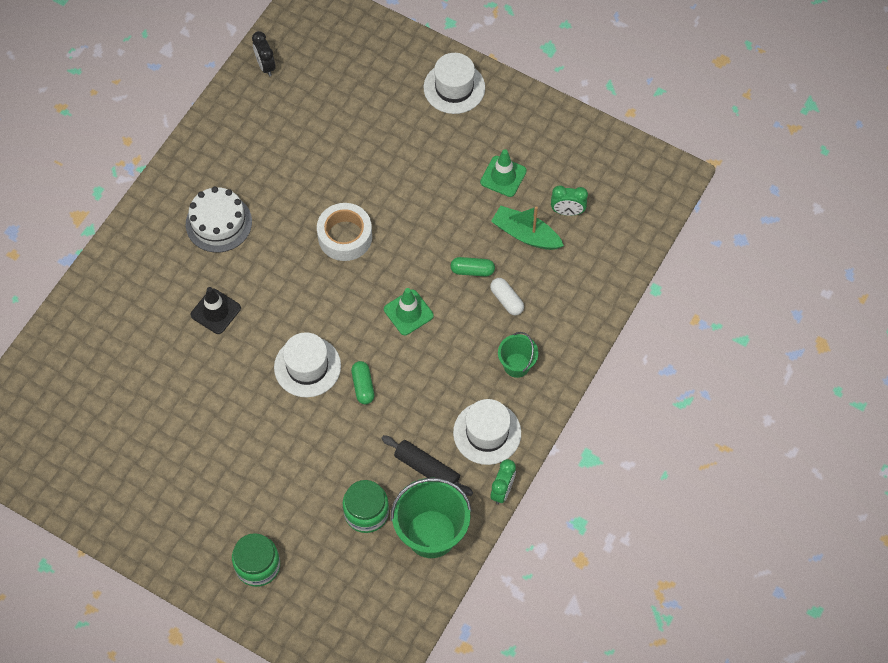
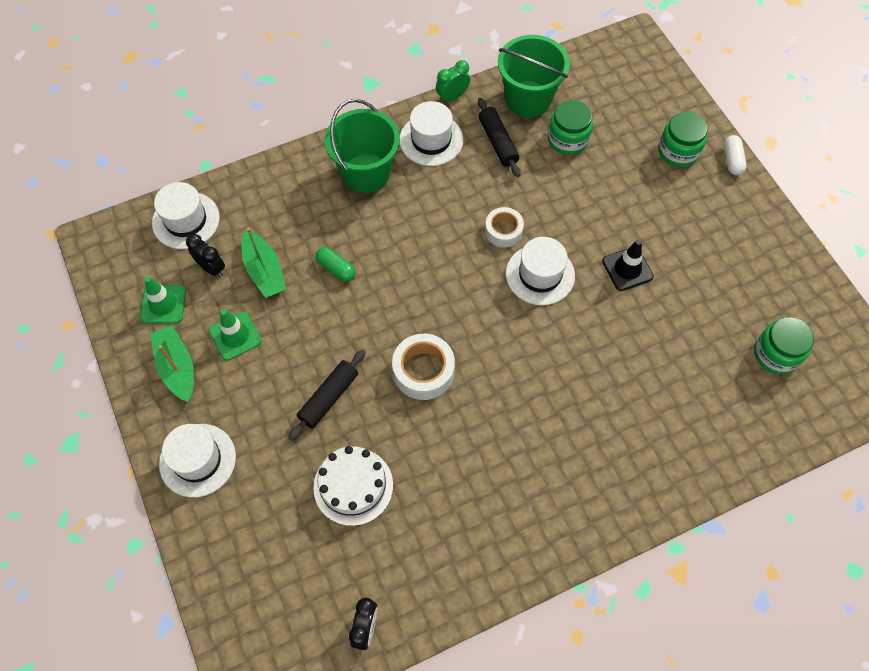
camera: 145 degrees left, 0 degrees up
(78, 417) = (776, 354): none -> green jar
(215, 311) = (592, 375): black traffic cone -> black traffic cone (627, 269)
(218, 223) = (535, 465): white cake -> white cake (353, 486)
(363, 386) = (503, 231): green capsule -> white tape
(399, 177) = (328, 397): none -> black rolling pin
(408, 312) = (419, 267): green traffic cone -> green traffic cone (163, 304)
(506, 300) = (329, 227): white capsule -> white capsule (732, 160)
(516, 365) = (366, 173): green bucket -> green bucket, size x1.82
(524, 132) = (177, 367): none -> green boat
(567, 211) = (211, 268): green clock -> black clock
(623, 234) = (186, 220): none -> white hat

